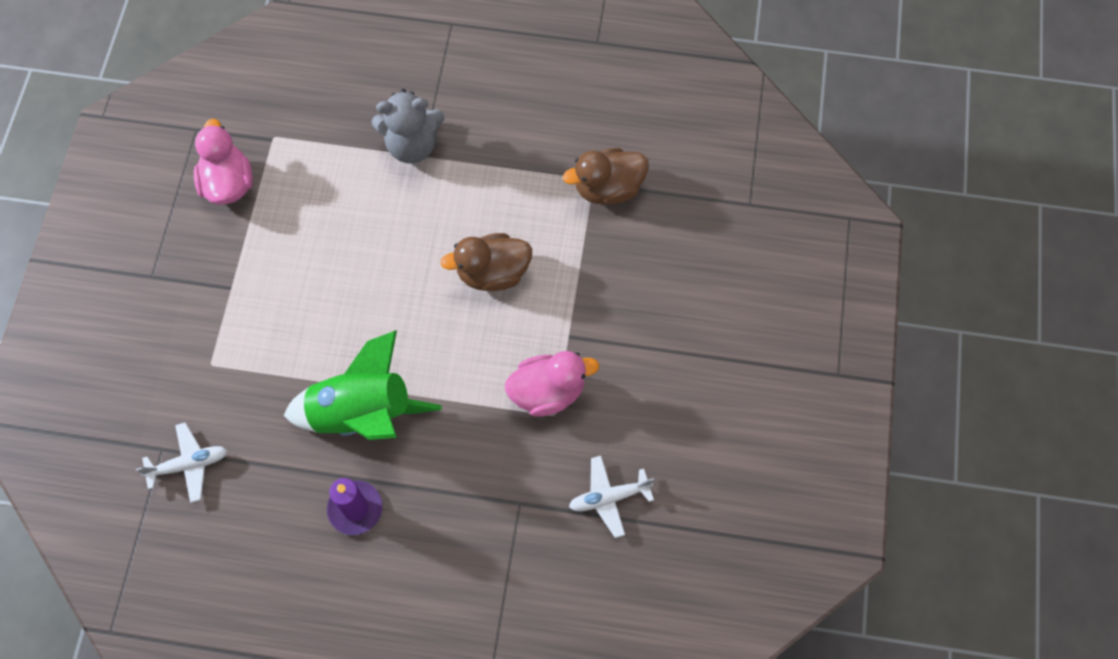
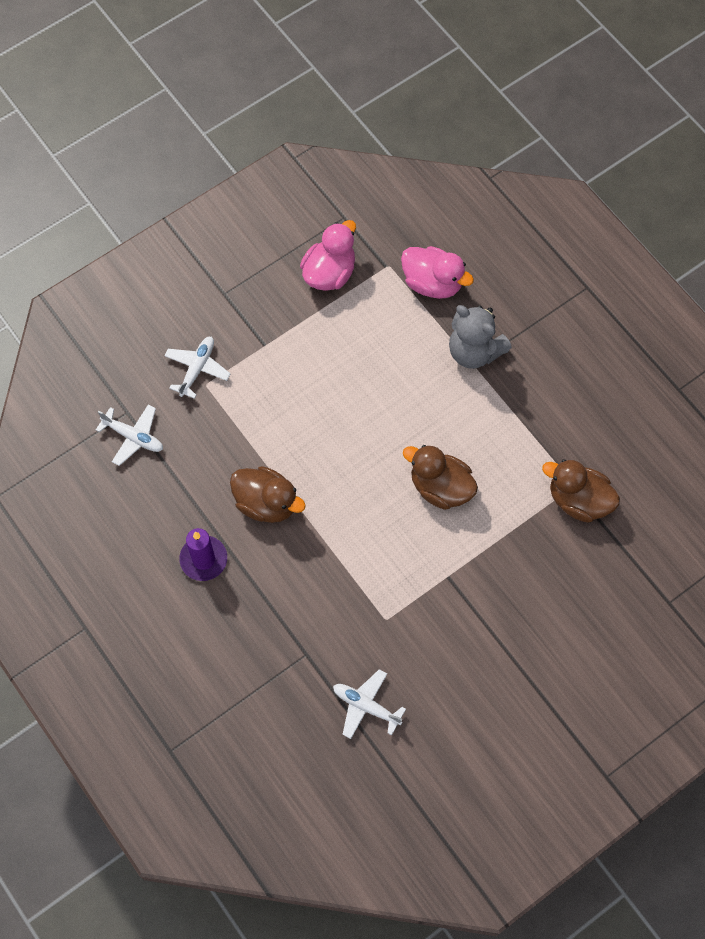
camera: 45 degrees right, 0 degrees up
(189, 358) = (197, 368): none -> white plane
(363, 413) = (266, 503): green rocket -> brown duck
(548, 392) = (396, 600): pink duck -> pink duck (432, 283)

